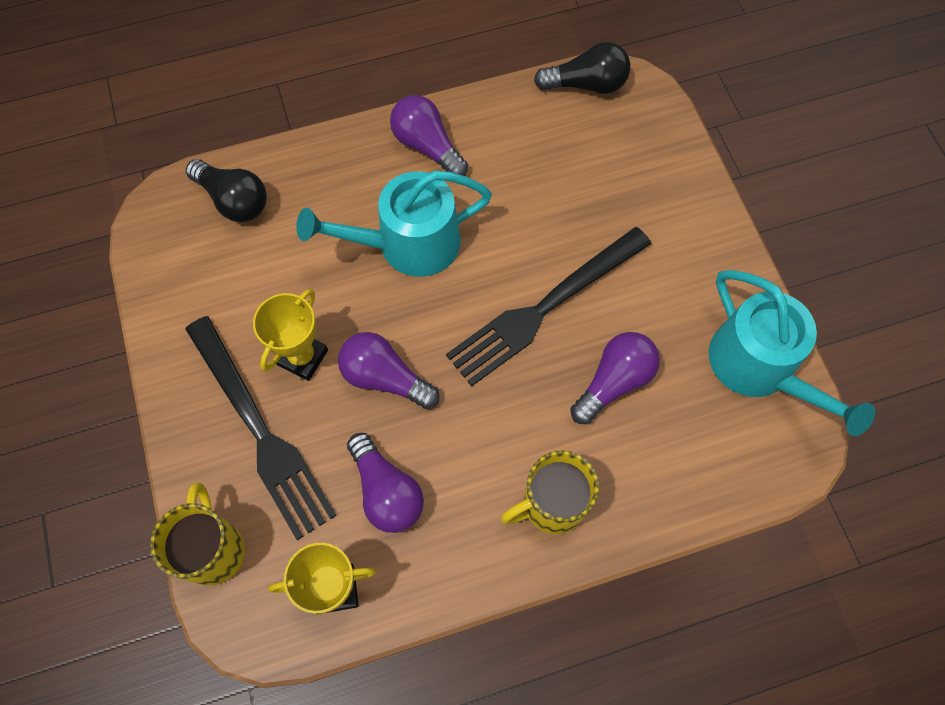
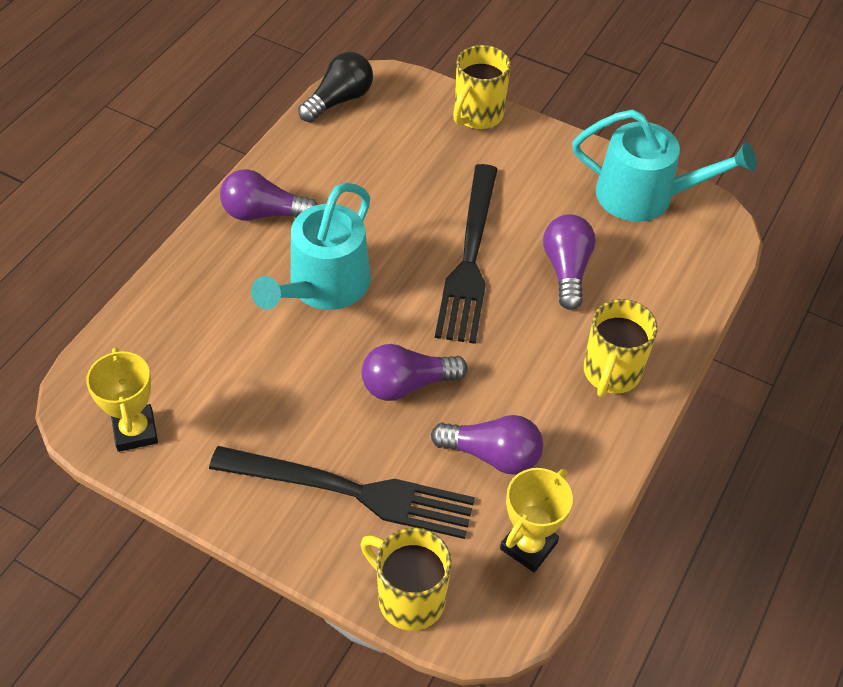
camera: 45 degrees left, 15 degrees down
(234, 200) = (143, 353): black light bulb -> none
(302, 357) = (328, 418): yellow trophy -> yellow trophy (135, 431)
(689, 180) = (477, 115): none -> yellow mug

